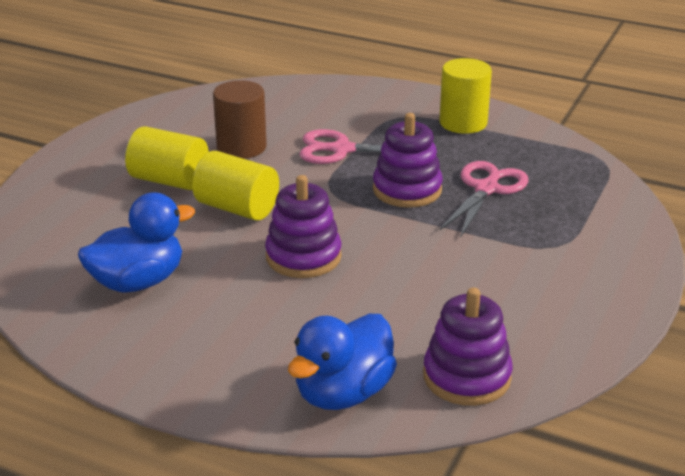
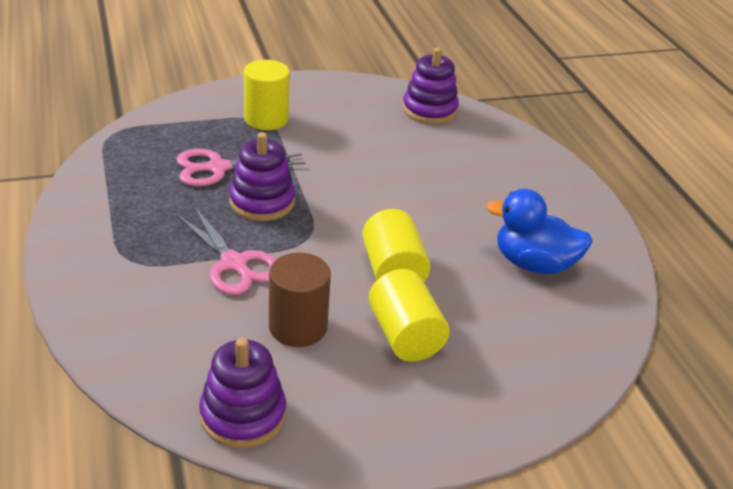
camera: 135 degrees left, 5 degrees up
(303, 257) = (407, 208): purple stacking toy -> purple stacking toy (243, 415)
(343, 393) = (497, 139): blue duck -> none
(463, 123) = (107, 219): yellow cylinder -> yellow cylinder (266, 119)

